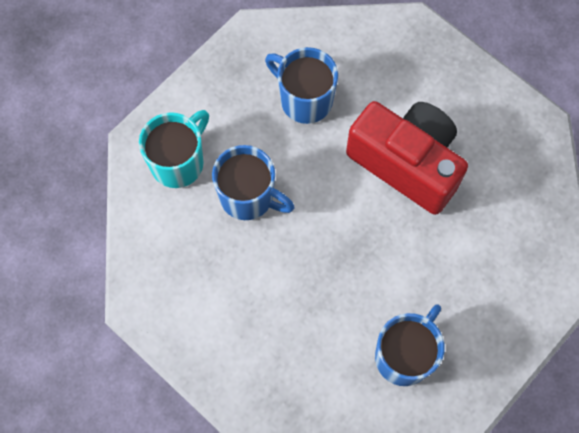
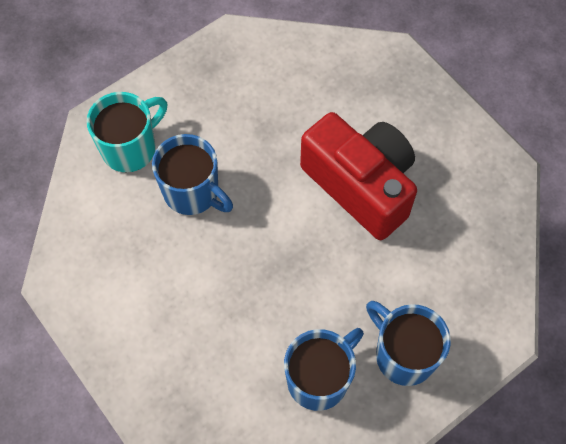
camera: 10 degrees right, 5 degrees down
(304, 99) = (270, 107): blue mug -> blue mug (403, 354)

